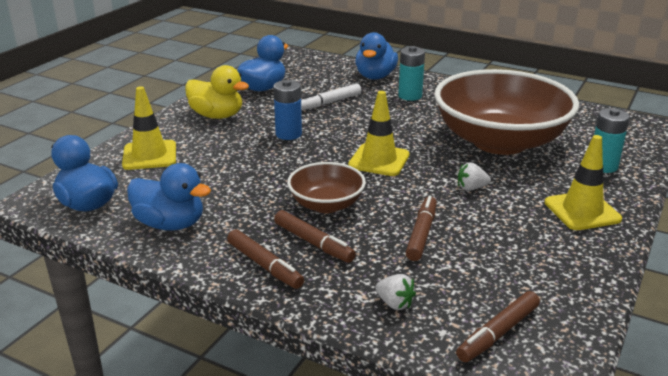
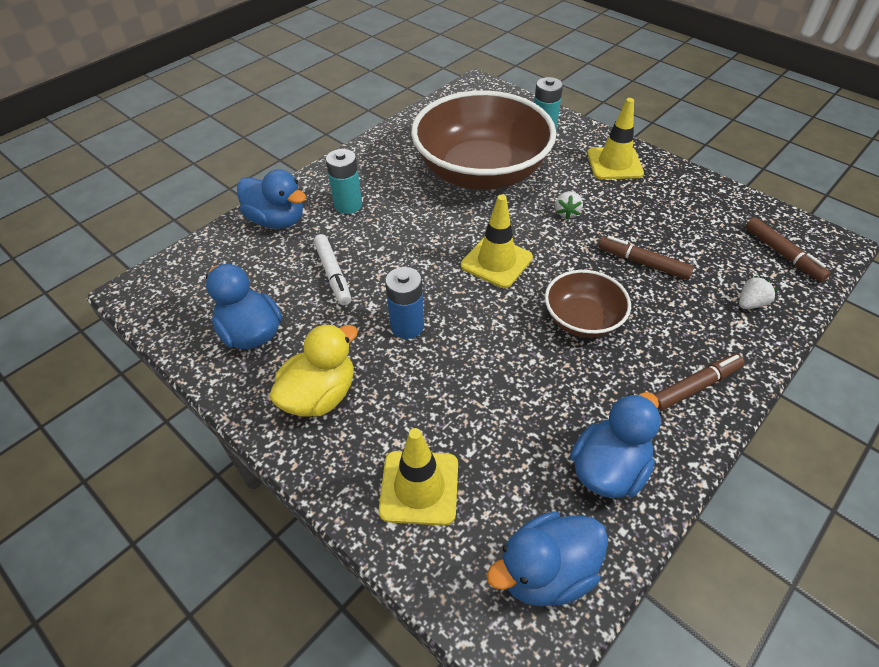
camera: 75 degrees left, 20 degrees up
(313, 243) = (655, 342): brown marker -> none

